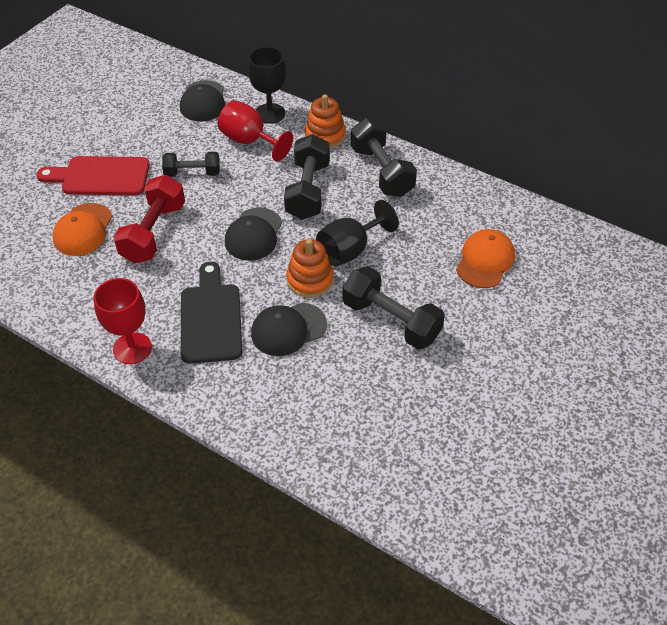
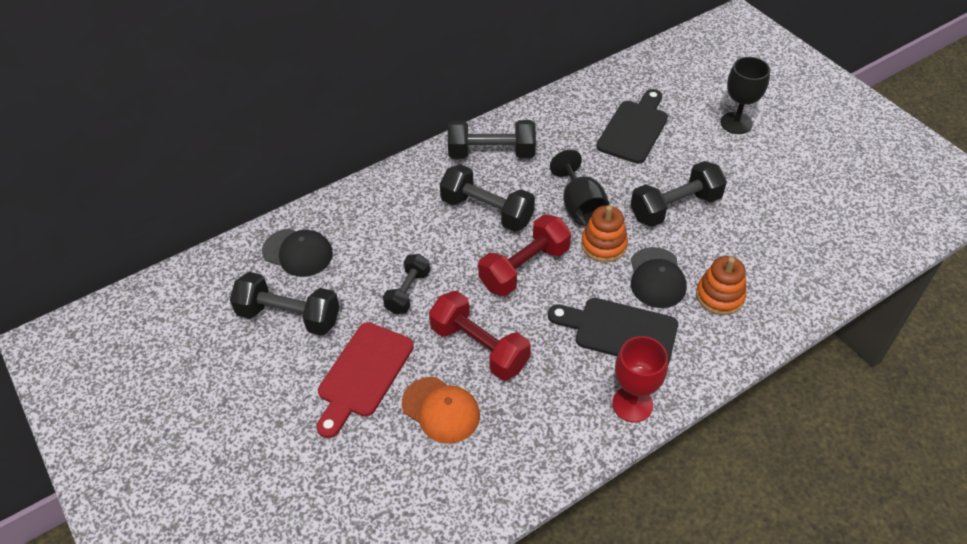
camera: 65 degrees left, 0 degrees up
(139, 120) = (289, 316): none -> black dumbbell
(250, 141) = (388, 233): red goblet -> none
(253, 234) = (524, 268): black cap -> red dumbbell
(270, 113) = (356, 205): black goblet -> black goblet (736, 123)
(325, 136) = (417, 175): orange stacking toy -> orange stacking toy (719, 296)
(485, 261) = (634, 129): orange cap -> black cutting board

